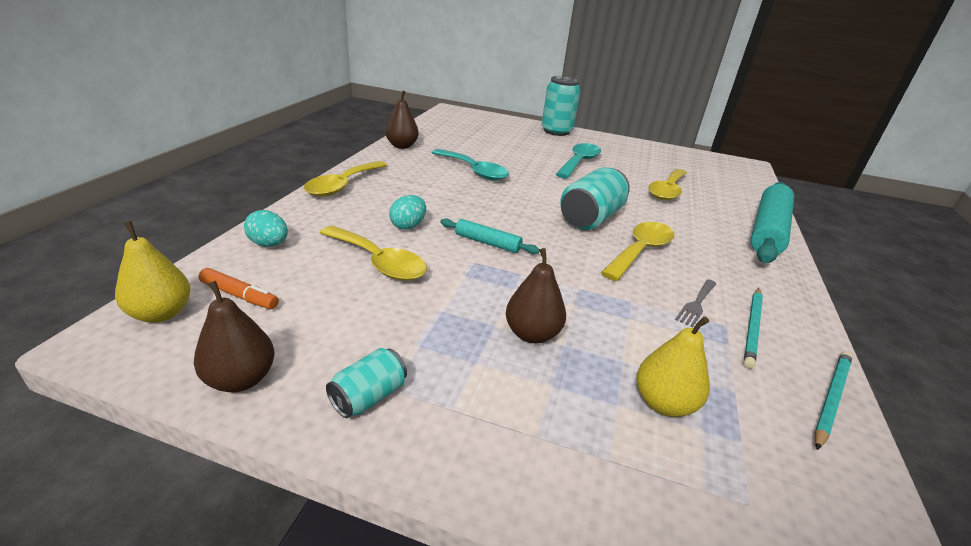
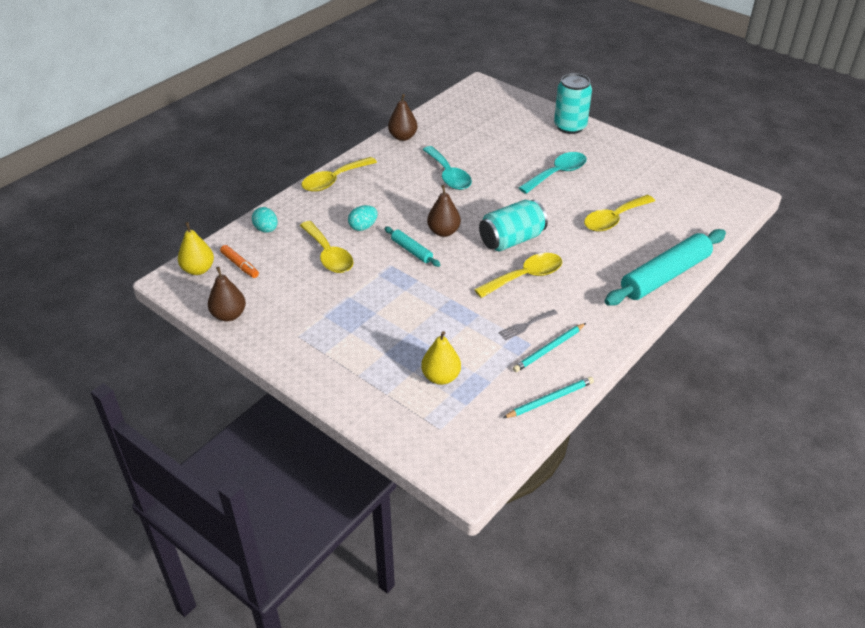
camera: 25 degrees right, 10 degrees up
(369, 397) = (286, 337): turquoise can -> none
(532, 334) = (395, 323): brown pear -> brown pear (443, 232)

